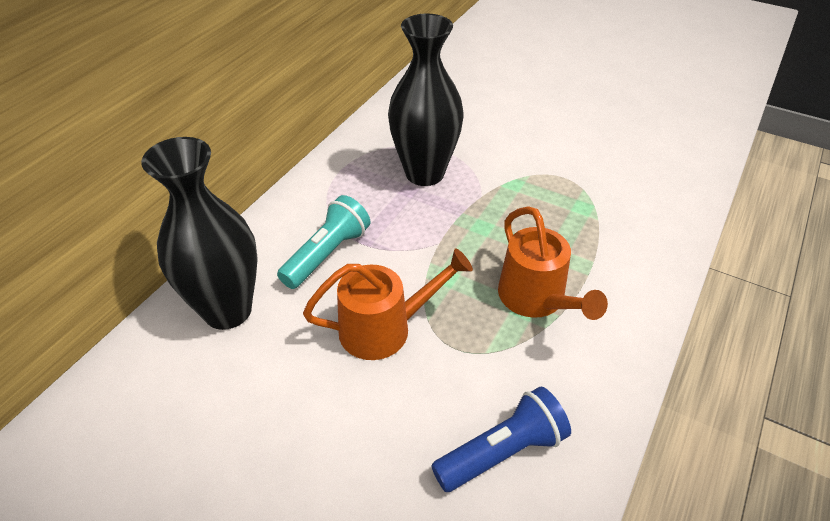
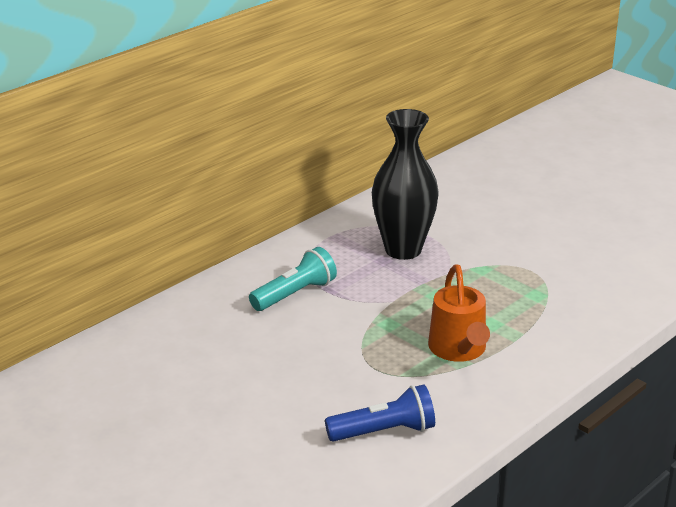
camera: 15 degrees right, 15 degrees down
(227, 310) = (203, 317): black vase -> none
(385, 328) = (324, 348): orange watering can -> none

